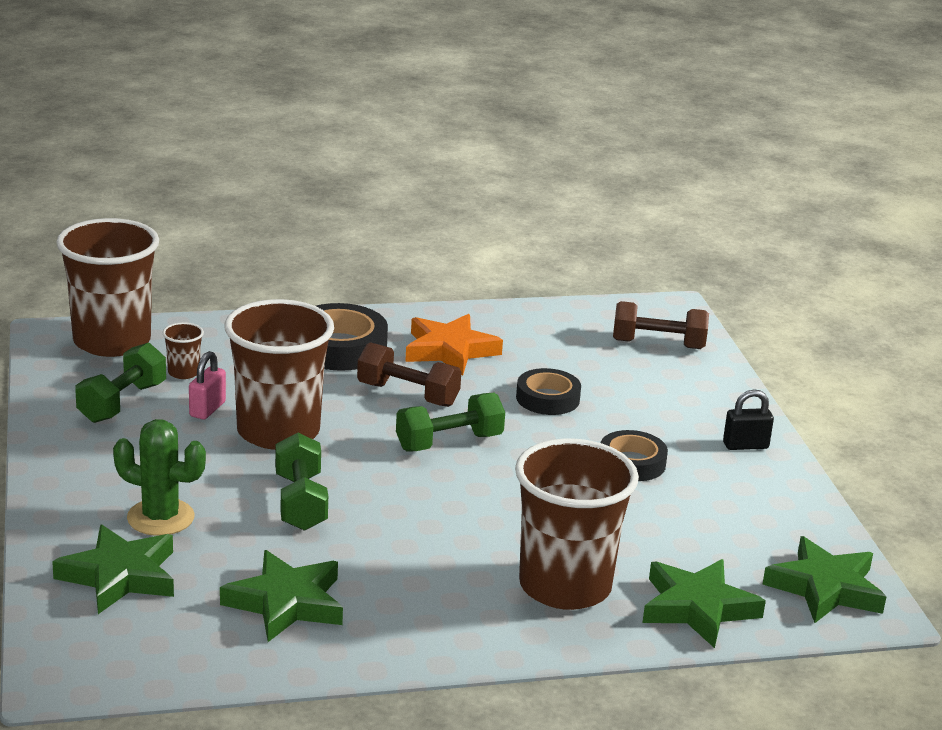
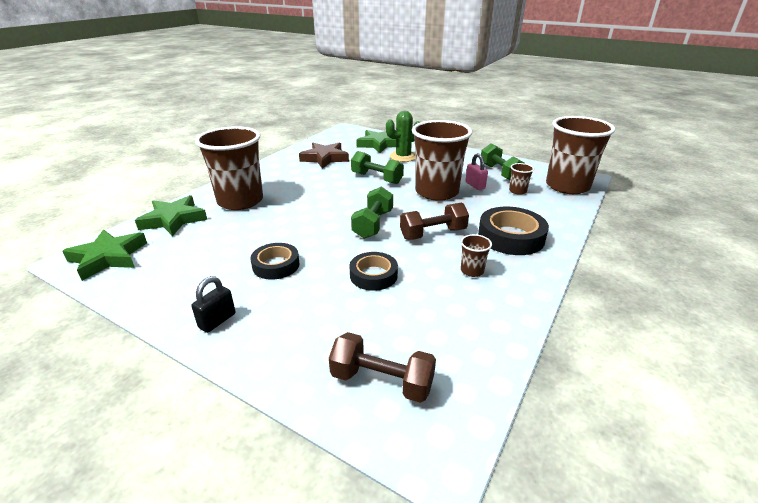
camera: 135 degrees right, 5 degrees up
(286, 603) = (325, 158): green star -> brown star
(450, 350) = (472, 271): orange star -> brown cup
(658, 344) = (382, 381): brown dumbbell -> brown dumbbell turned 60 degrees clockwise

